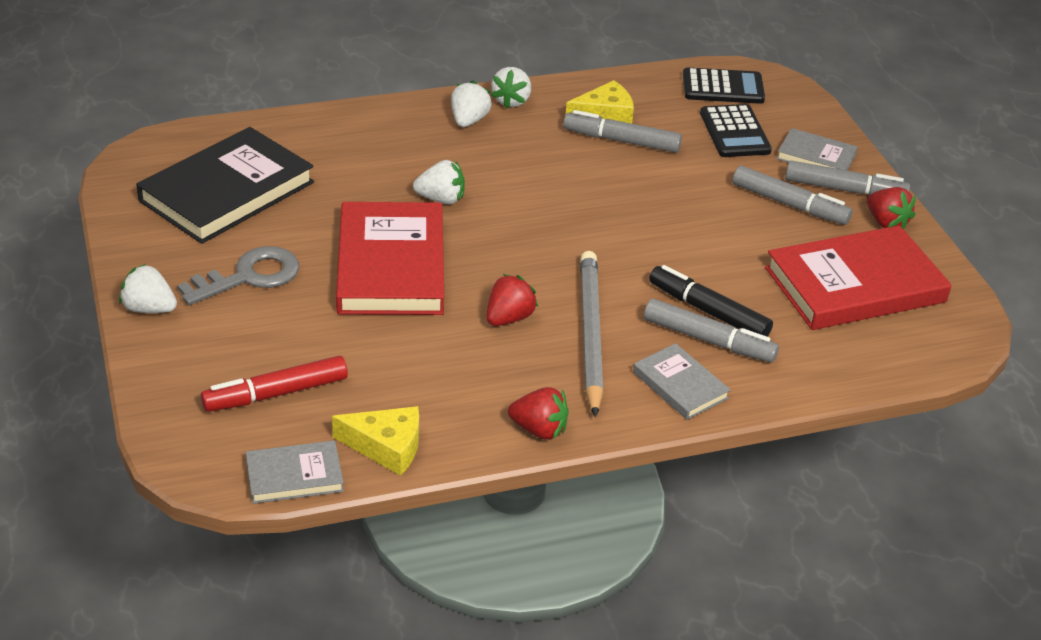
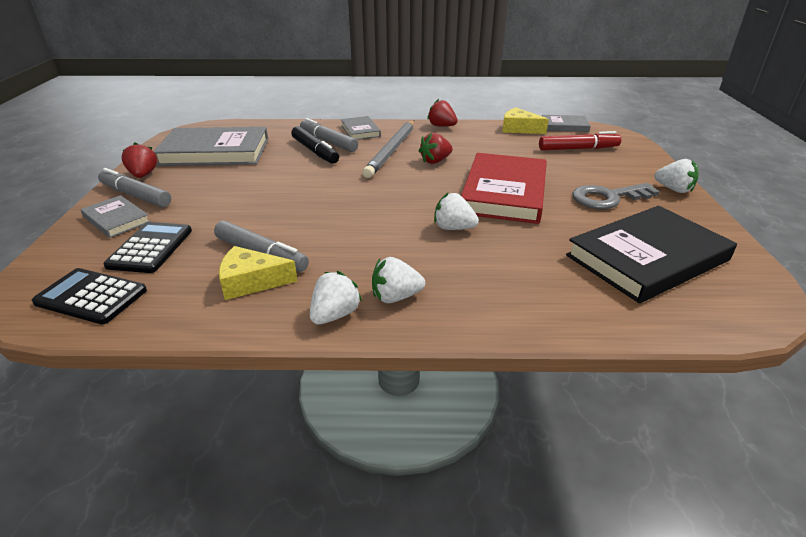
camera: 160 degrees left, 5 degrees down
(469, 120) = (395, 297): white strawberry -> white strawberry turned 45 degrees clockwise
(789, 204) = (190, 192): grey marker -> none
(855, 285) = (215, 152): red book -> grey book

